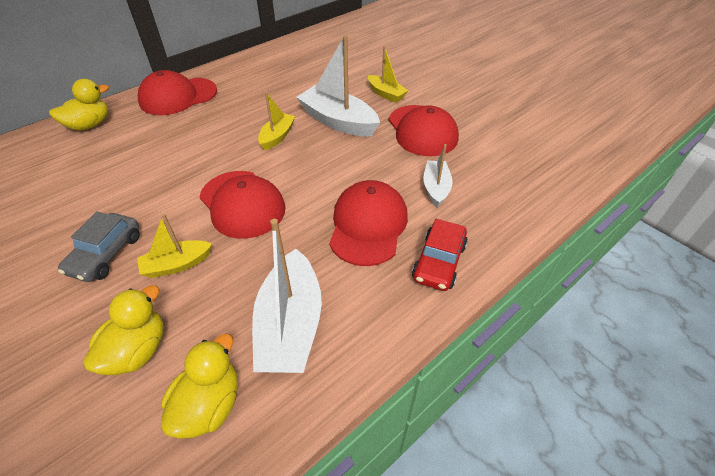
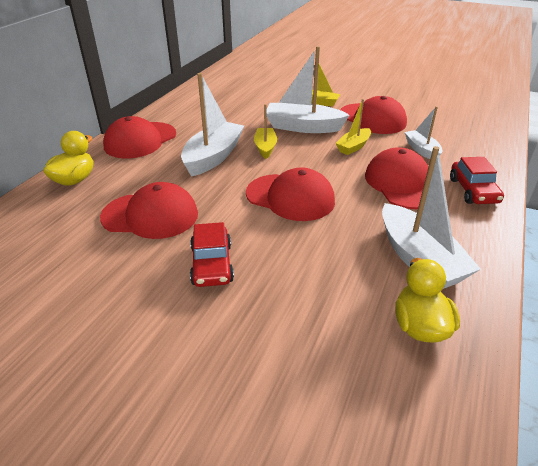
camera: 25 degrees left, 10 degrees down
(106, 254) = (212, 264): grey car -> red car
(109, 183) = (150, 215): none -> red cap
(137, 350) = (322, 316): yellow duck -> none
(177, 265) = (285, 251): yellow boat -> yellow boat (353, 147)
(220, 133) = (213, 157): none -> white boat

